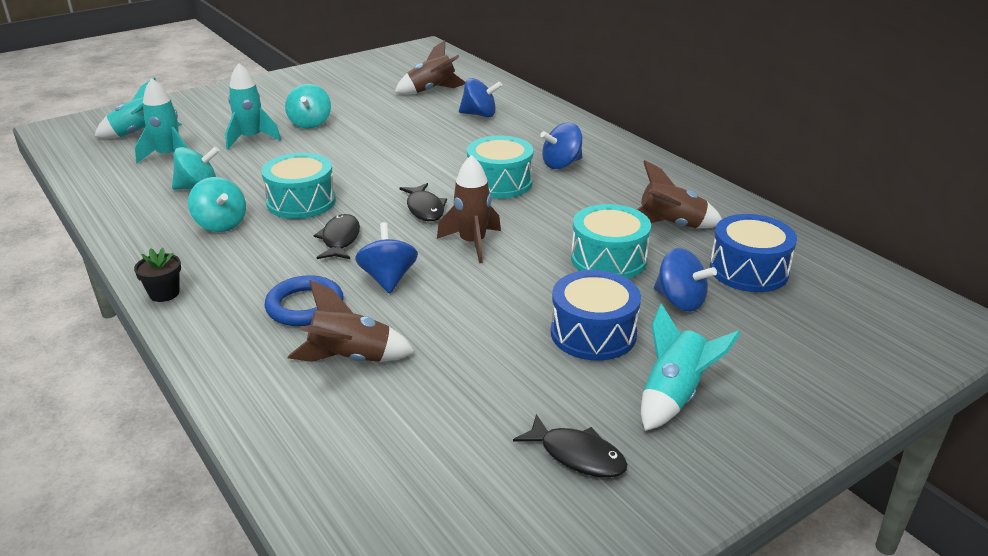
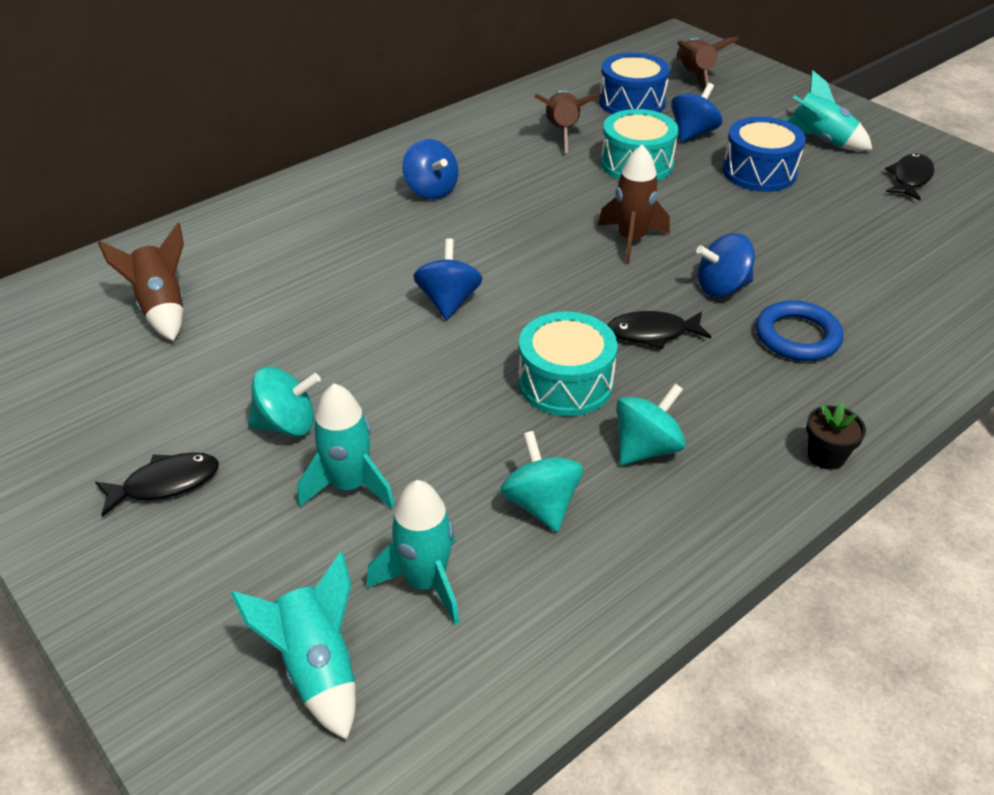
camera: 95 degrees left, 10 degrees up
(351, 358) = (864, 293): brown rocket -> brown rocket (694, 77)
(425, 208) = (561, 278): black fish -> black fish (165, 484)
(479, 115) = (271, 256): blue spinning top -> blue spinning top (448, 301)
(499, 183) = (485, 230): turquoise drum -> none

